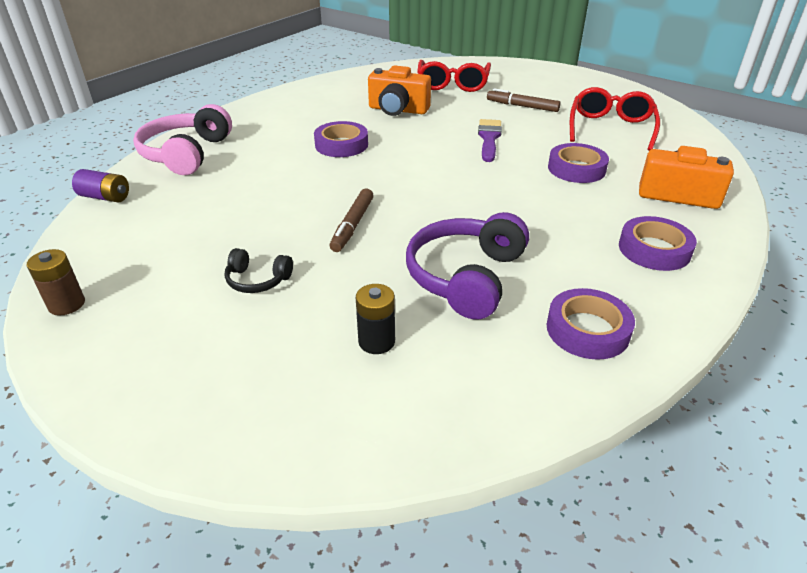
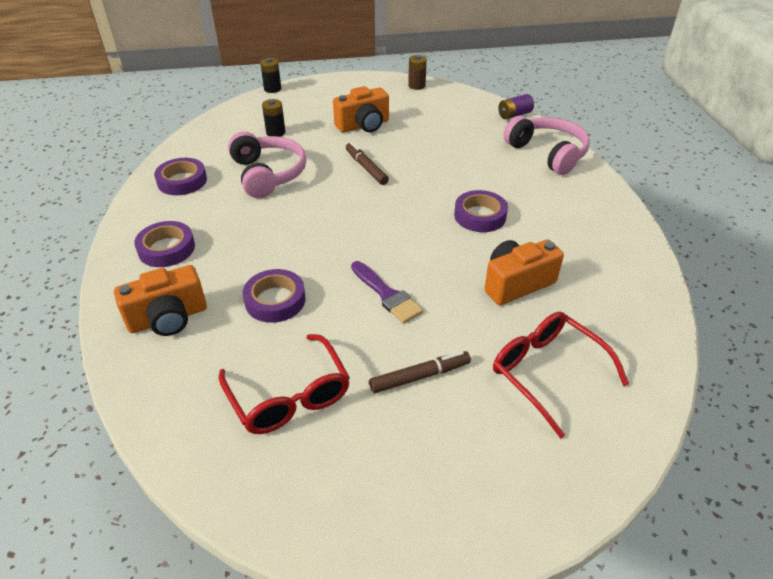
camera: 135 degrees right, 5 degrees up
(237, 471) = (272, 89): none -> black battery
(257, 280) = (363, 125): black headphones -> orange camera
(466, 277) = (267, 174): purple headphones -> pink headphones

